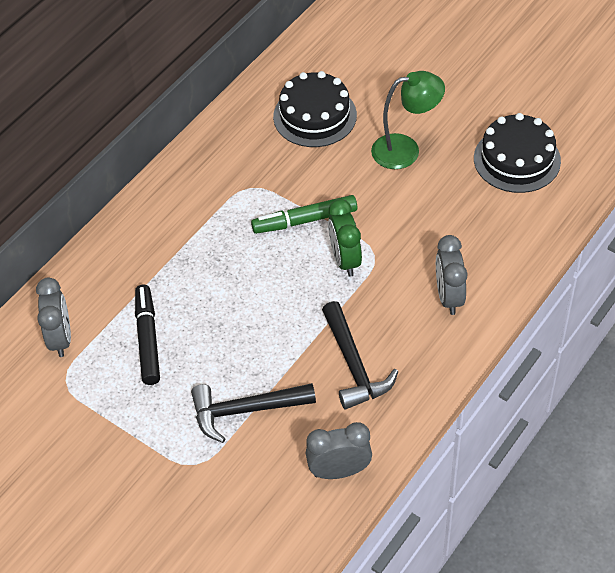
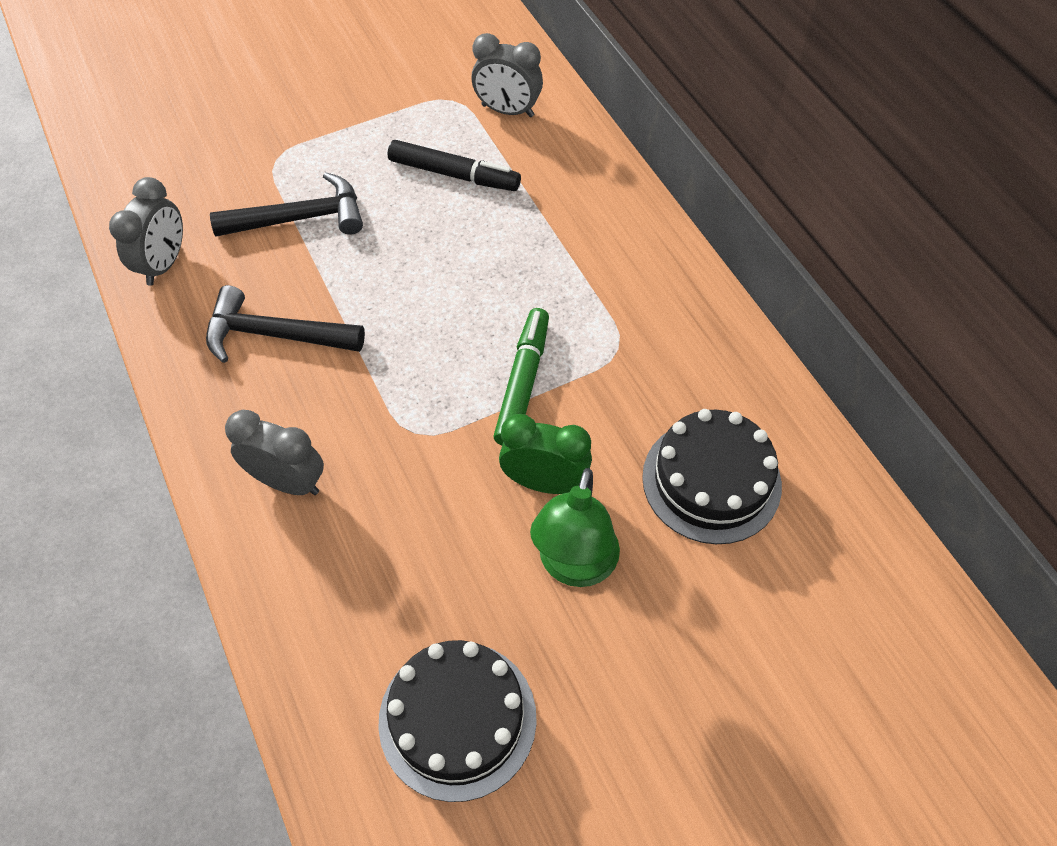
camera: 115 degrees right, 5 degrees up
(245, 410) = (300, 218): black hammer -> black hammer turned 60 degrees clockwise
(345, 260) = (429, 396): green clock -> green clock (544, 482)

